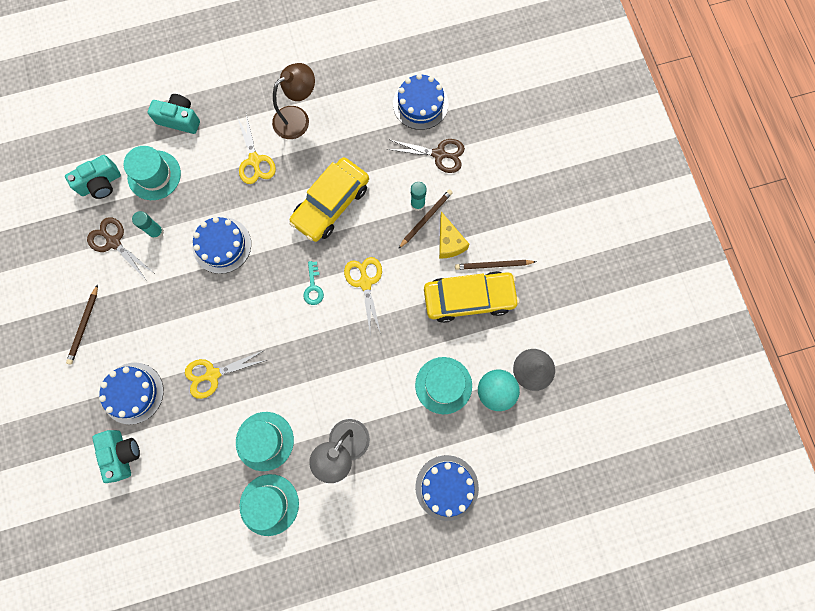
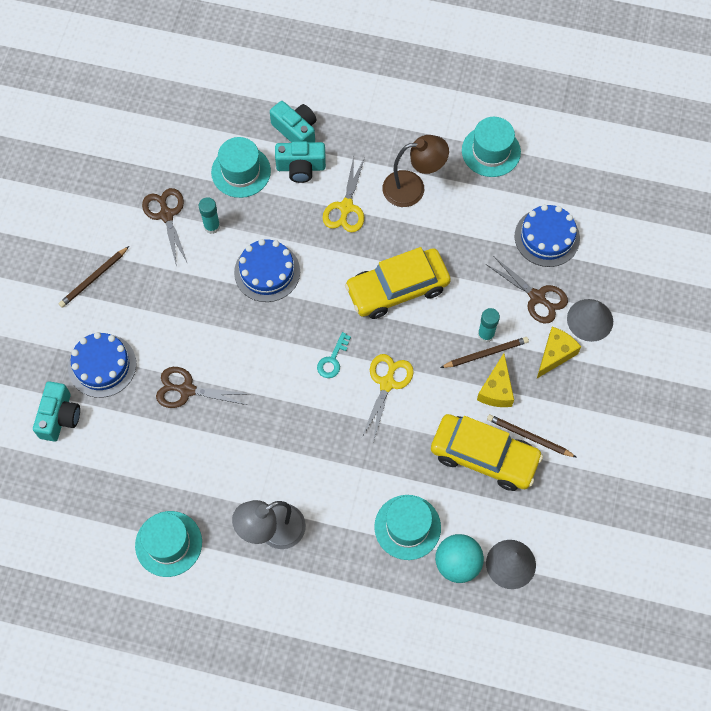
camera: 30 degrees right, 10 degrees down
(101, 183) = (186, 153): turquoise camera -> turquoise camera (301, 167)
(212, 374) = (187, 390): yellow scissors -> brown scissors
(264, 441) = (199, 481): turquoise hat -> turquoise hat (491, 151)
(447, 487) = (352, 629): blue cake -> none
(477, 191) = (555, 354): none -> yellow cheese
(487, 151) = (590, 320): none -> grey cone

